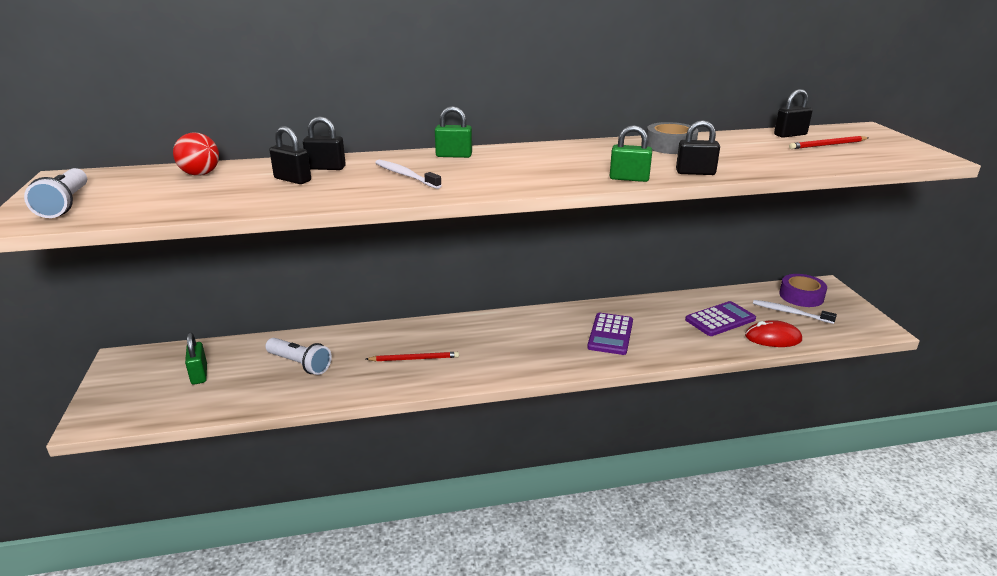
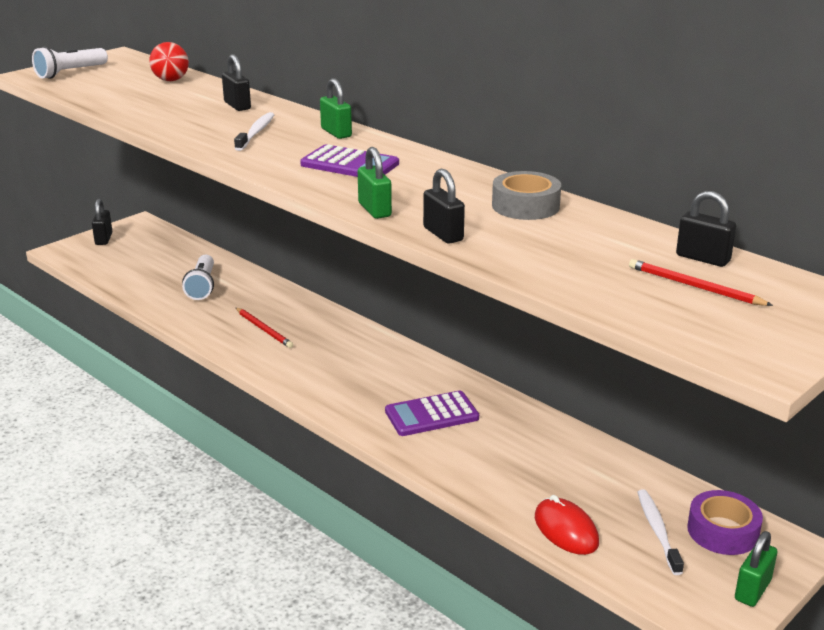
camera: 55 degrees right, 0 degrees up
(199, 374) = (148, 257): green padlock -> green padlock (752, 590)
(292, 179) = (195, 105): black padlock -> black padlock (103, 239)
(720, 319) = (562, 479): purple calculator -> purple calculator (350, 164)

